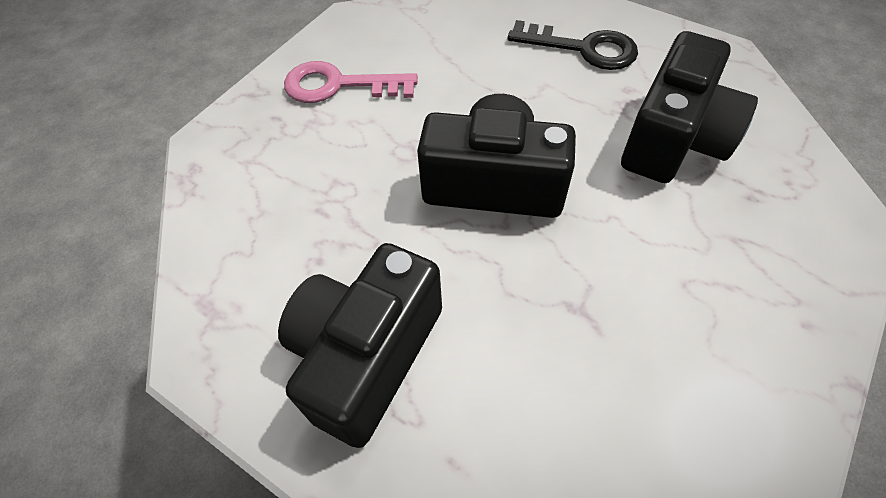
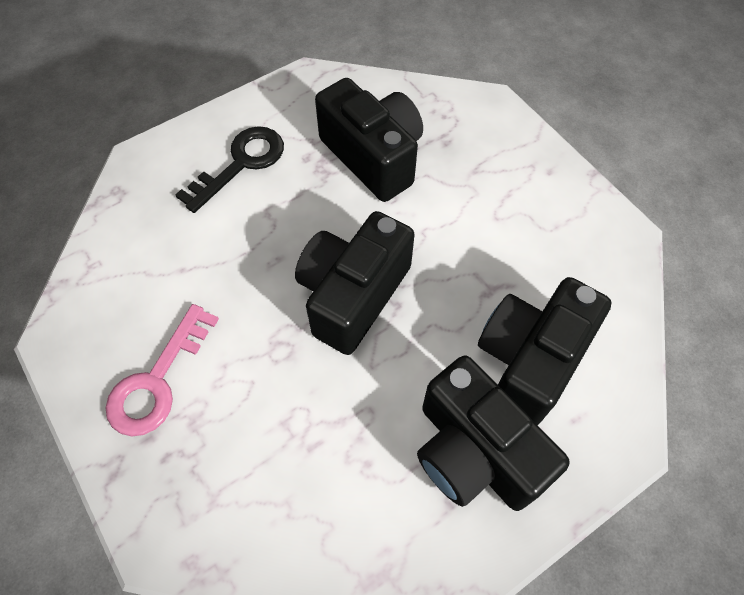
camera: 70 degrees left, 5 degrees up
(507, 382) = (530, 360): none -> black camera

